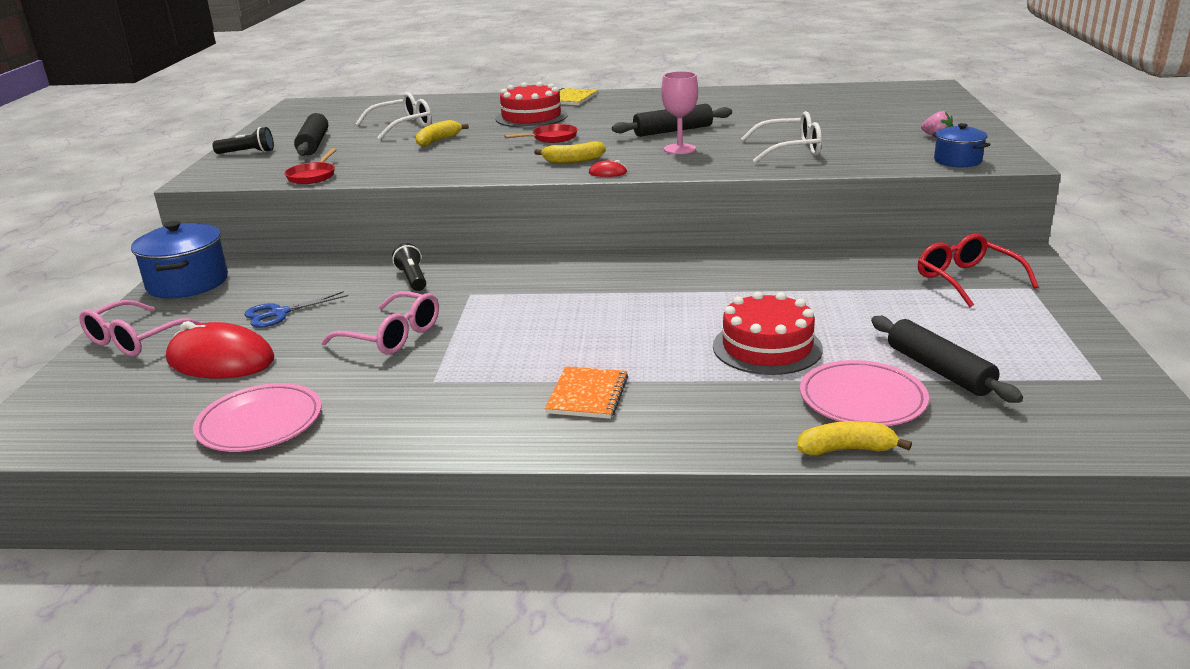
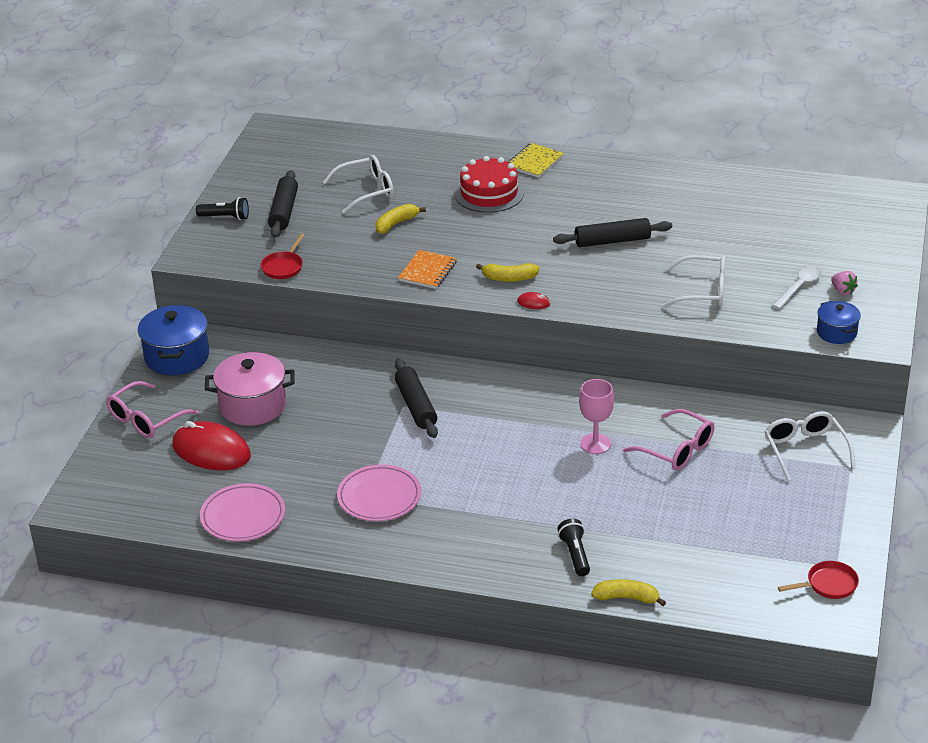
camera: 10 degrees right, 10 degrees up
(279, 313) = (252, 406): blue scissors -> pink pot
(392, 336) = (338, 444): pink glasses -> pink glasses (676, 449)
(412, 278) = (359, 379): black flashlight -> black flashlight (575, 554)
(552, 138) = (499, 236): red pan -> red pan (828, 585)
(587, 395) = (470, 525): orange notebook -> orange notebook (427, 271)
(679, 149) = (607, 274): pink goblet -> pink goblet (595, 444)
(767, 347) = (613, 499): red cake -> none
(862, 399) = (658, 558): pink plate -> pink plate (379, 497)
(889, 138) = (799, 287): none -> white spoon
(939, 370) = (726, 540): black rolling pin -> black rolling pin (416, 406)
(967, 280) = (805, 450): red glasses -> white glasses

